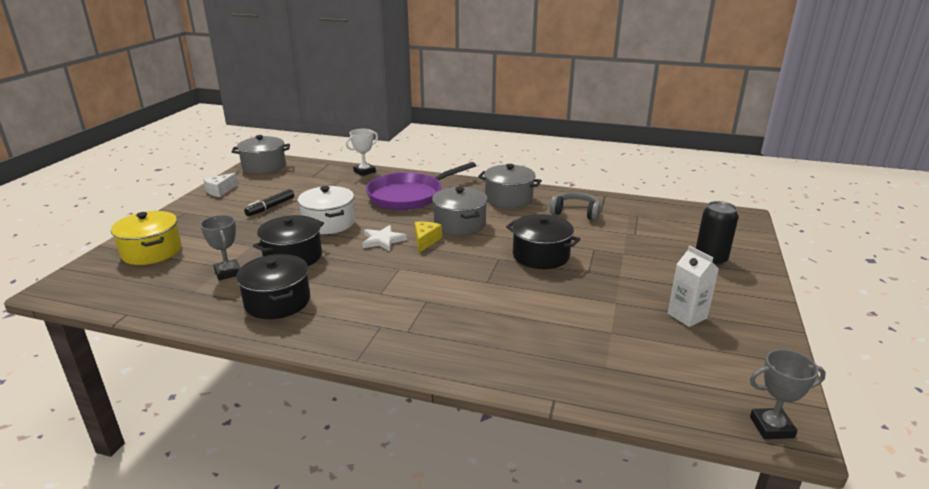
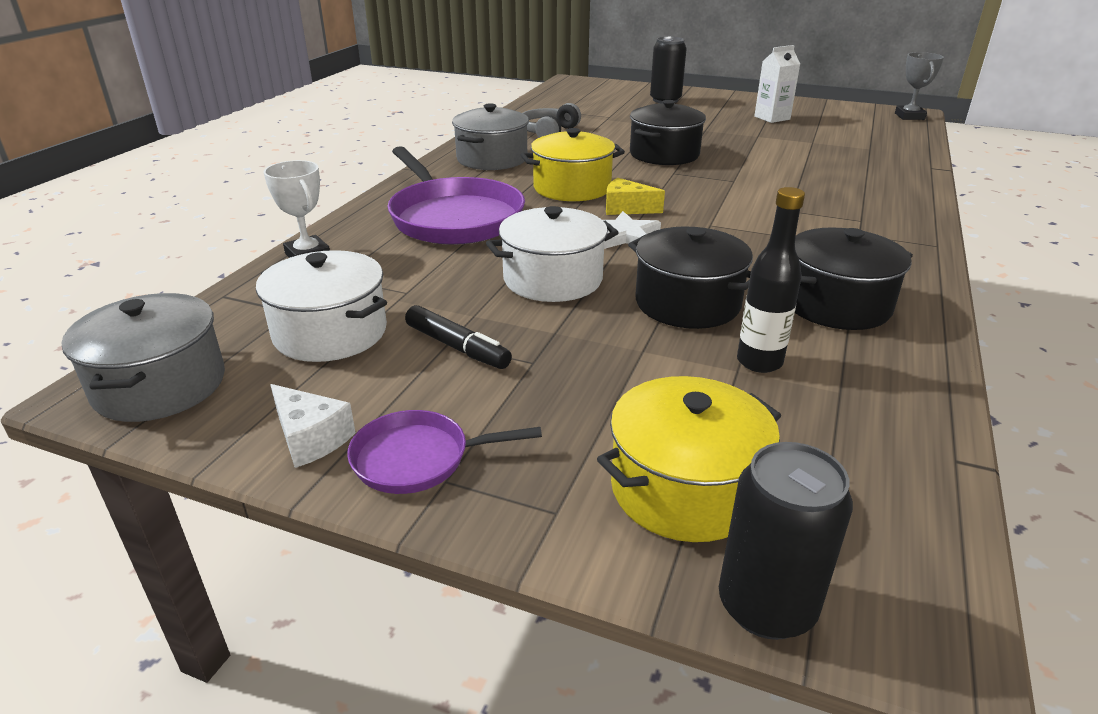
camera: 85 degrees left, 5 degrees up
(88, 263) = (766, 606): none -> black can
(199, 207) = (418, 458): none -> purple pan
(228, 272) = (759, 362): grey trophy -> black bottle
(291, 184) = (330, 333): none -> white pot
(459, 224) = (572, 188): grey pot -> yellow pot

